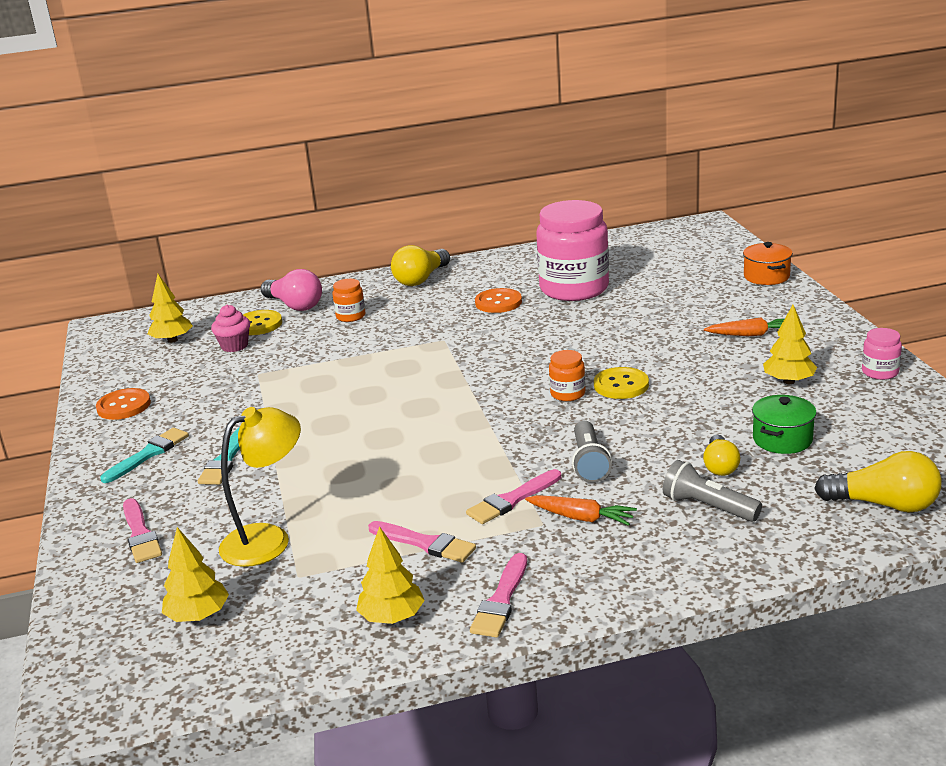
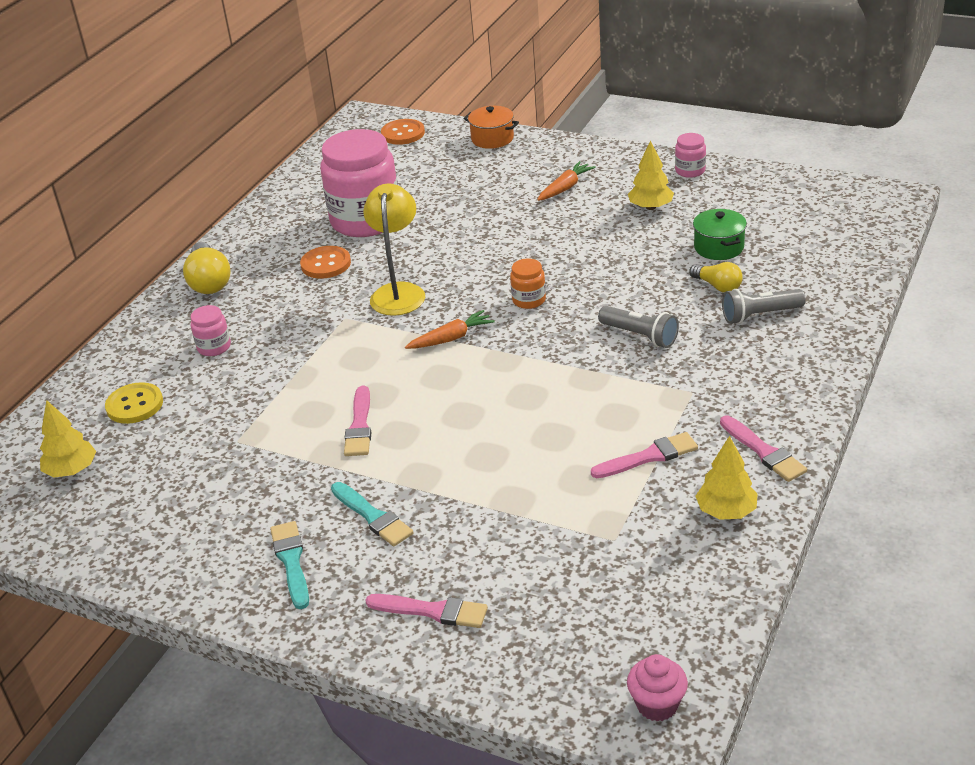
camera: 50 degrees left, 10 degrees up
(124, 406) = (166, 548): orange button -> orange button (403, 133)
(198, 616) = (606, 615): yellow tree -> none
(234, 346) = (155, 435): pink cupcake -> pink cupcake (657, 705)
(268, 539) = (539, 536): yellow lamp -> yellow lamp (398, 292)
(295, 305) = (132, 369): pink light bulb -> none
(350, 316) = (214, 347): orange jar -> pink jar
(512, 500) = (643, 391): pink brush -> pink brush (359, 426)
(581, 518) = (706, 372): orange carrot -> orange carrot (451, 338)
(621, 385) = (552, 272): yellow button -> none
(884, 504) = (839, 252): yellow light bulb -> none

